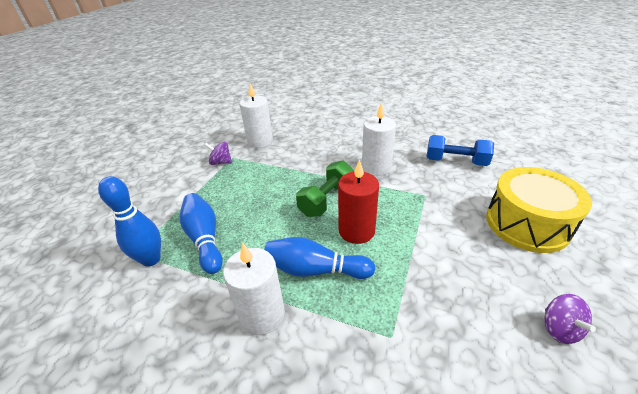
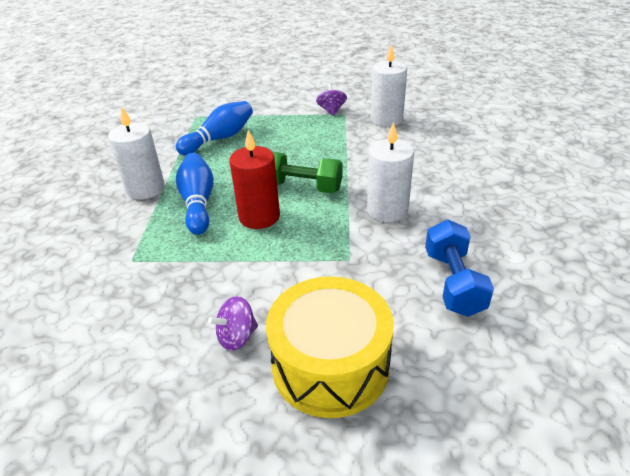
camera: 70 degrees right, 0 degrees up
(151, 259) = (190, 125): blue bowling pin -> none
(559, 328) = (151, 384): purple spinning top -> purple spinning top (237, 337)

